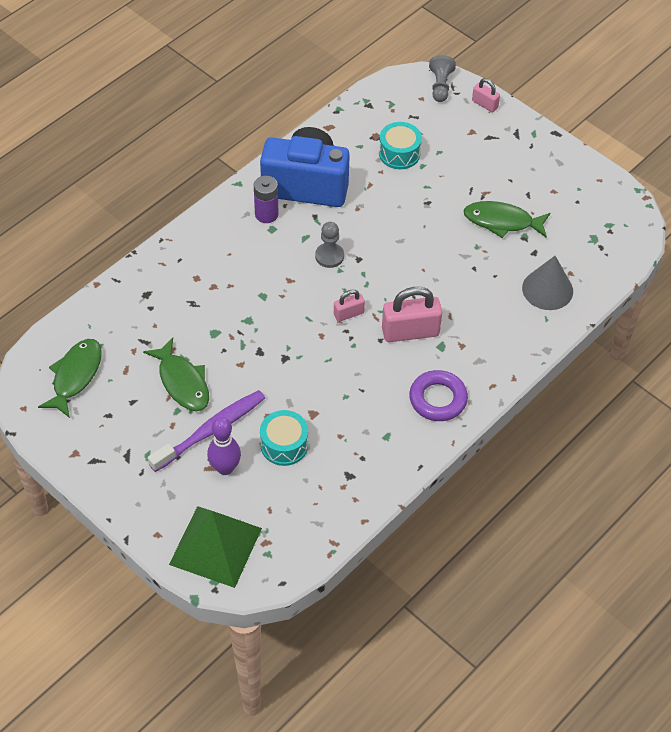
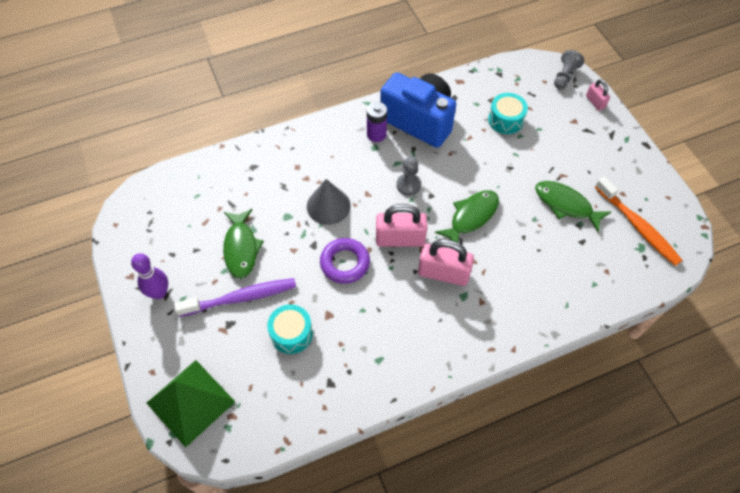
camera: 25 degrees right, 5 degrees up
(75, 376) = (166, 213): green fish -> green fish (471, 217)
(225, 468) = (235, 335): purple bowling pin -> purple bowling pin (159, 293)
(348, 314) = (400, 239): pink padlock -> pink padlock, size x1.87
(438, 399) = (438, 343): purple ring -> purple ring (345, 263)
(547, 289) = (579, 279): grey cone -> grey cone (328, 206)
(582, 219) = (638, 226): none -> orange toothbrush

